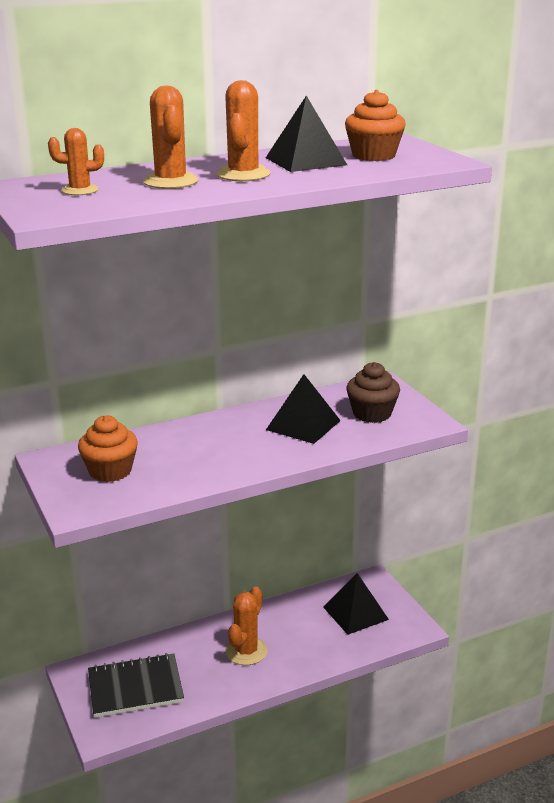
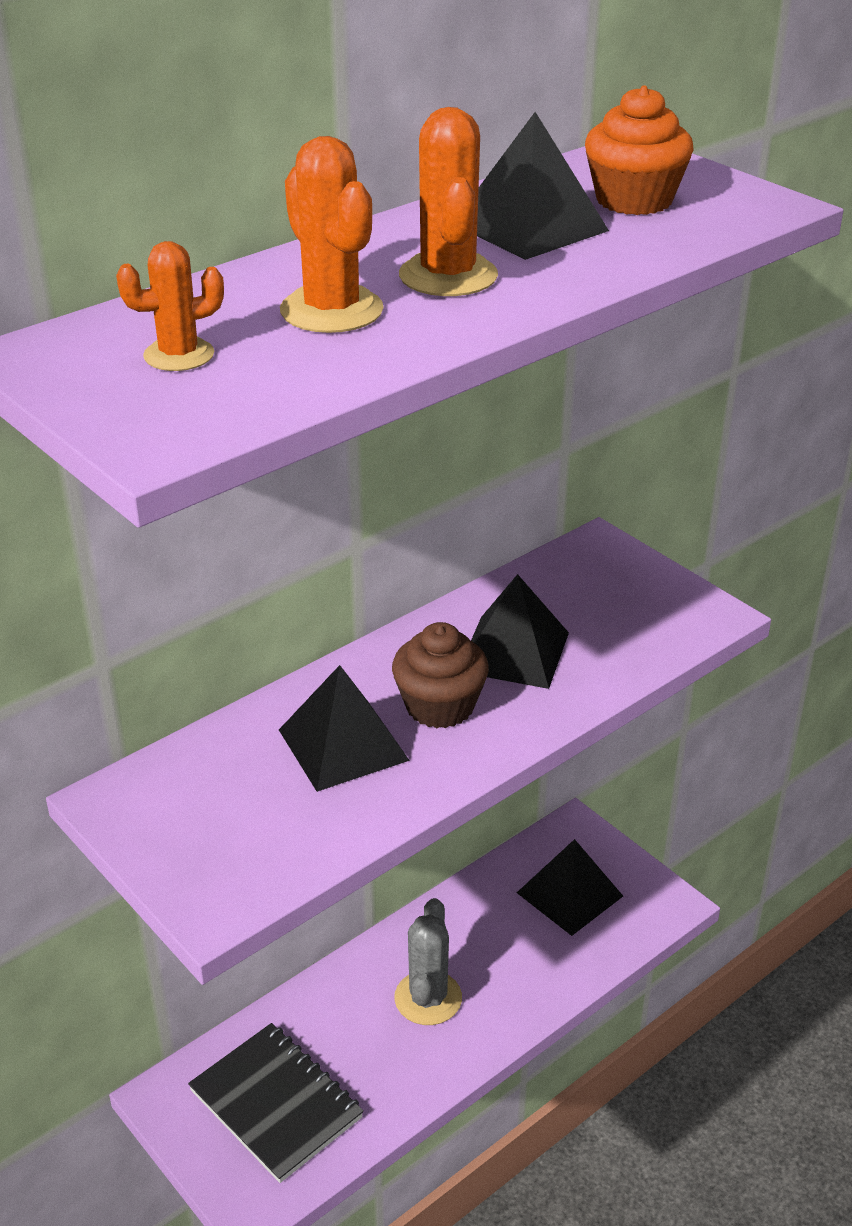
camera: 15 degrees left, 10 degrees up
(110, 471) = (236, 806): orange cupcake -> none
(135, 688) = (276, 1104): black notebook -> black notebook turned 75 degrees clockwise
(183, 453) = (343, 745): none -> black pyramid
(246, 651) = (428, 998): orange cactus -> grey cactus
(372, 414) = (611, 610): brown cupcake -> brown cupcake (440, 706)

